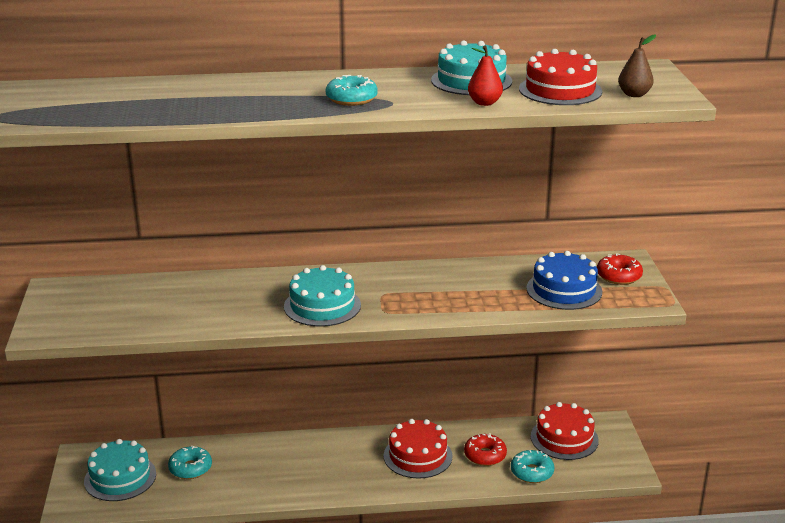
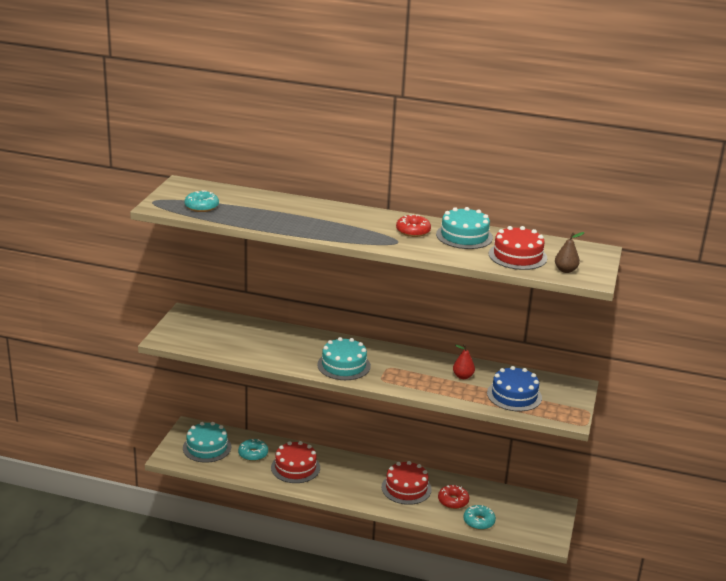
camera: 20 degrees right, 0 degrees up
(351, 99) = (374, 233): turquoise donut -> turquoise donut (201, 207)
(484, 103) = (457, 255): red pear -> red pear (463, 376)
(564, 438) = (517, 505): red cake -> red cake (295, 467)
(618, 276) = (561, 395): red donut -> red donut (413, 231)

